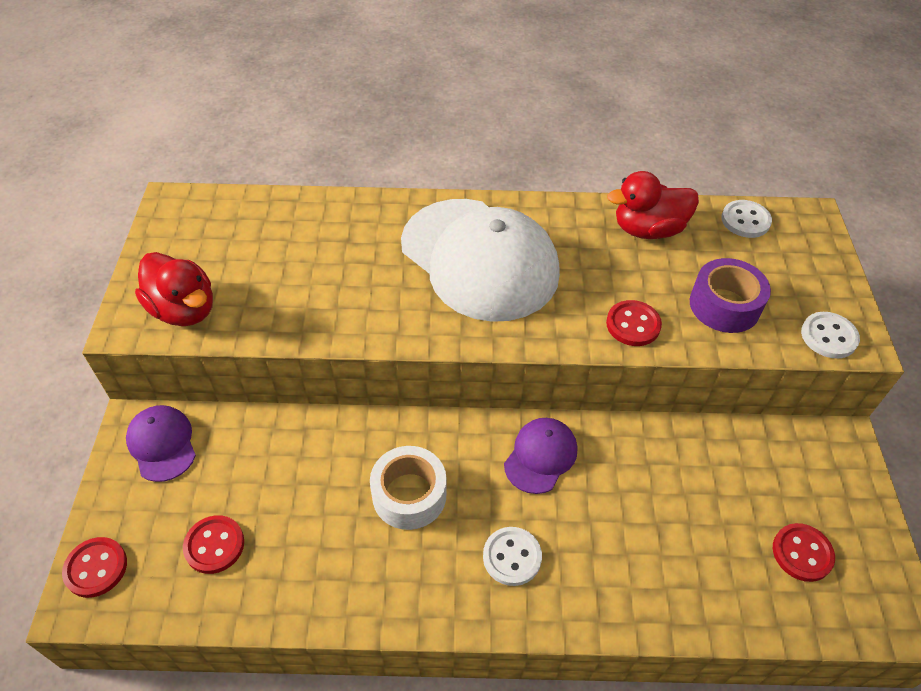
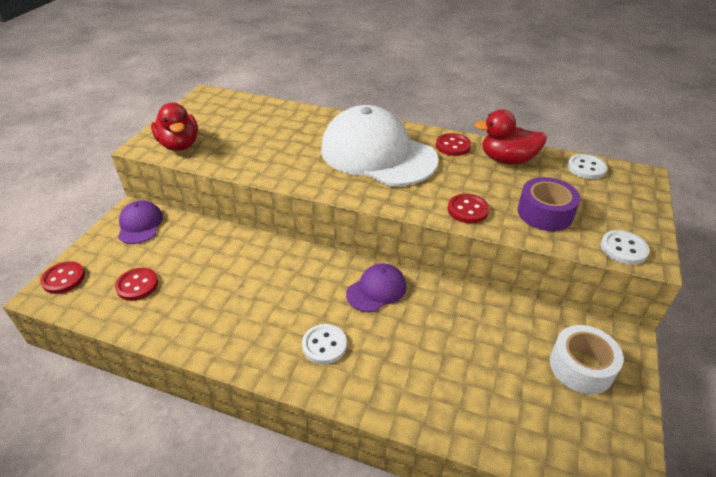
camera: 20 degrees right, 10 degrees down
(409, 495) = (274, 289): white tape -> white tape (581, 366)
(479, 259) = (377, 154): white cap -> white cap turned 150 degrees clockwise
(802, 553) = (555, 407): red button -> red button (453, 146)

